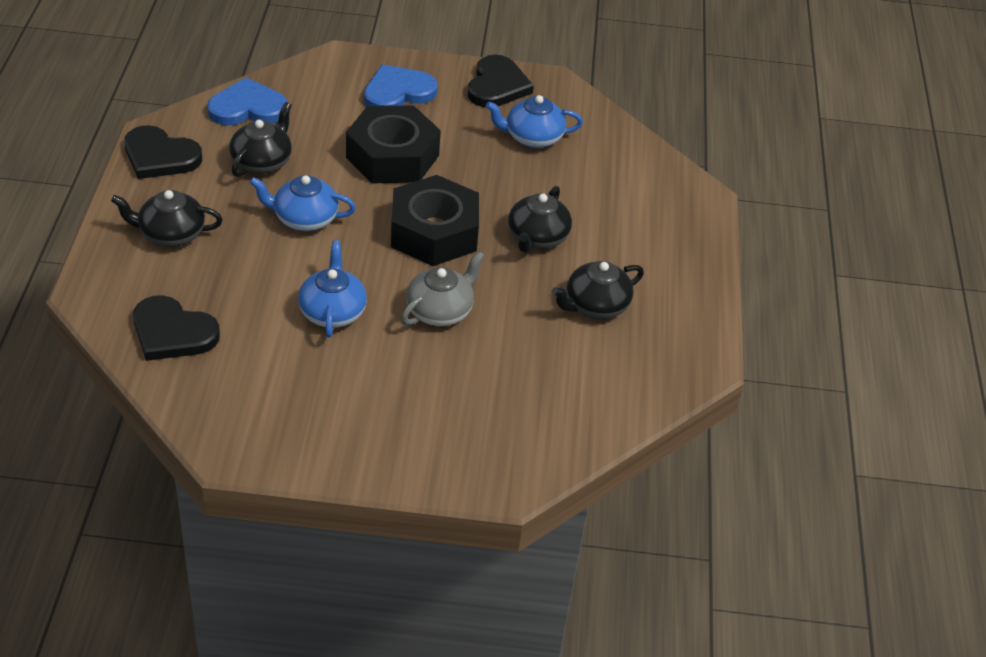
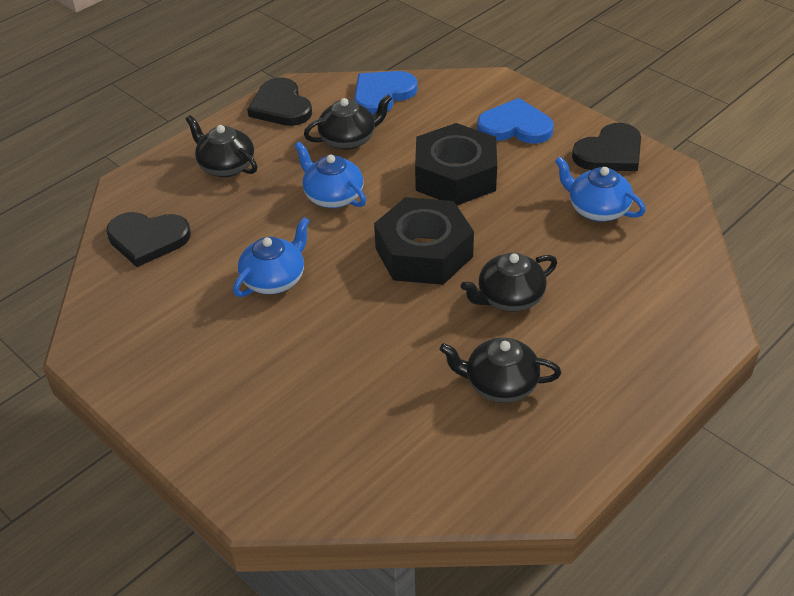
camera: 45 degrees right, 0 degrees up
(172, 332) = (148, 239): black heart -> black heart turned 60 degrees counterclockwise
(248, 108) = (382, 94): blue heart -> blue heart turned 75 degrees counterclockwise
(440, 311) = (359, 320): grey teapot -> none

